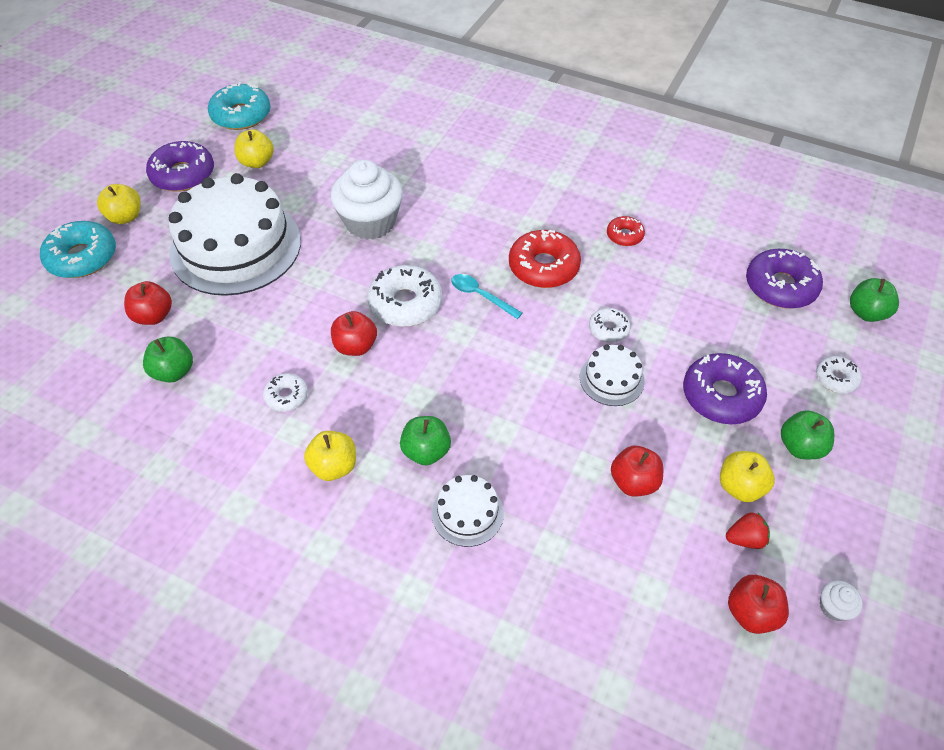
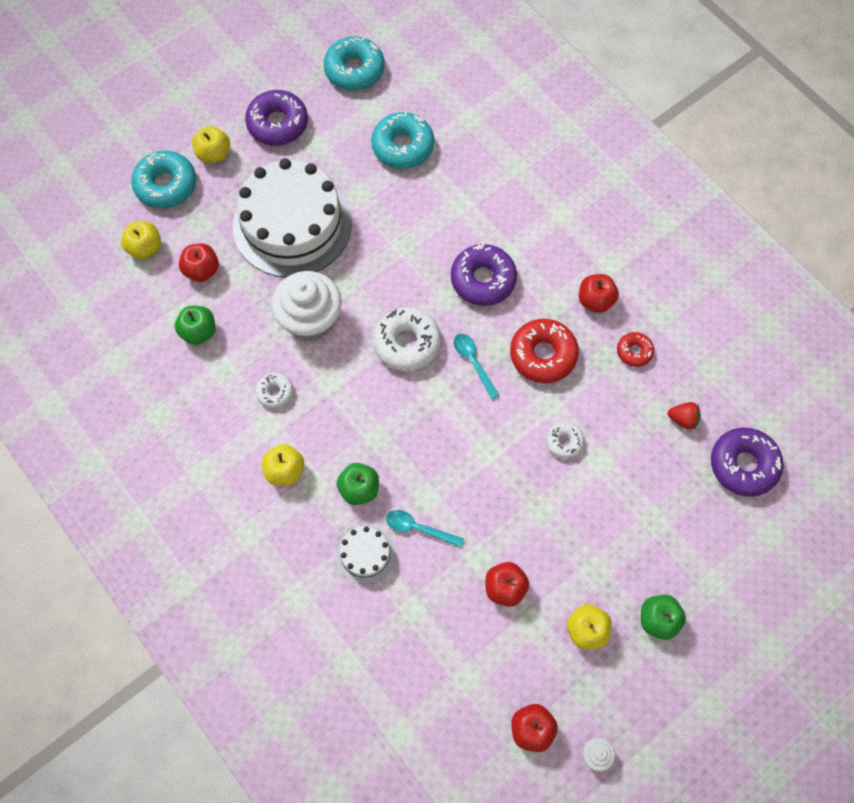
camera: 25 degrees right, 15 degrees up
(257, 162) = (346, 134): yellow apple -> yellow apple (145, 248)
(317, 155) = (403, 146): none -> turquoise donut
(355, 346) = (348, 368): red apple -> red apple (595, 300)
(370, 222) = (416, 244): white cupcake -> white cupcake (310, 319)
(510, 463) = (418, 528): none -> turquoise spoon
(611, 379) = (539, 490): white cake -> none
(721, 395) = (622, 546): purple donut -> purple donut (483, 279)
(745, 538) = (563, 672): red strawberry -> red strawberry (683, 419)
(836, 378) = (731, 574): white donut -> none
(866, 313) = (804, 525): green apple -> none

